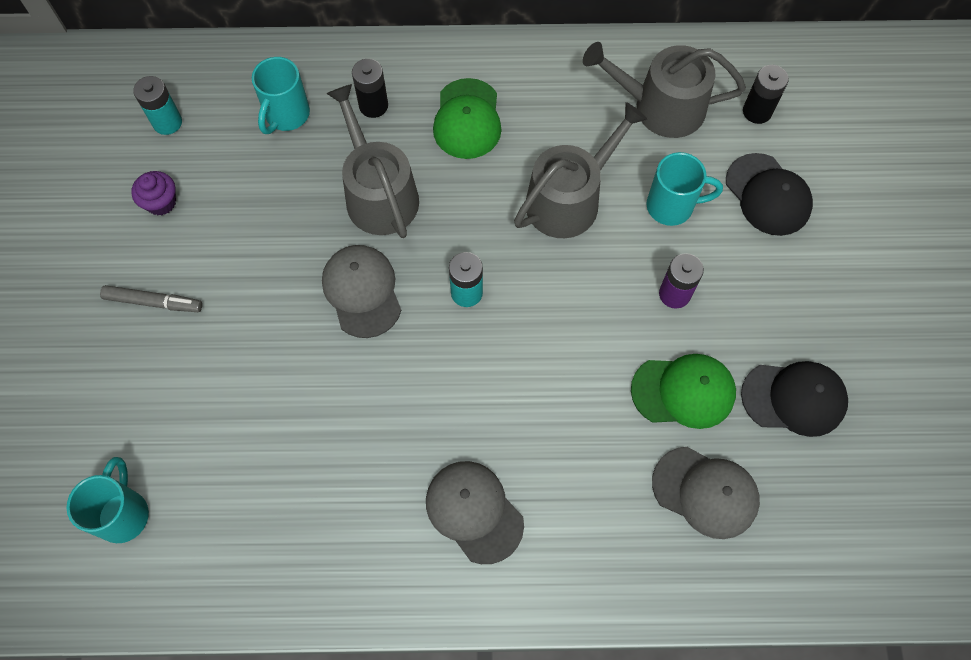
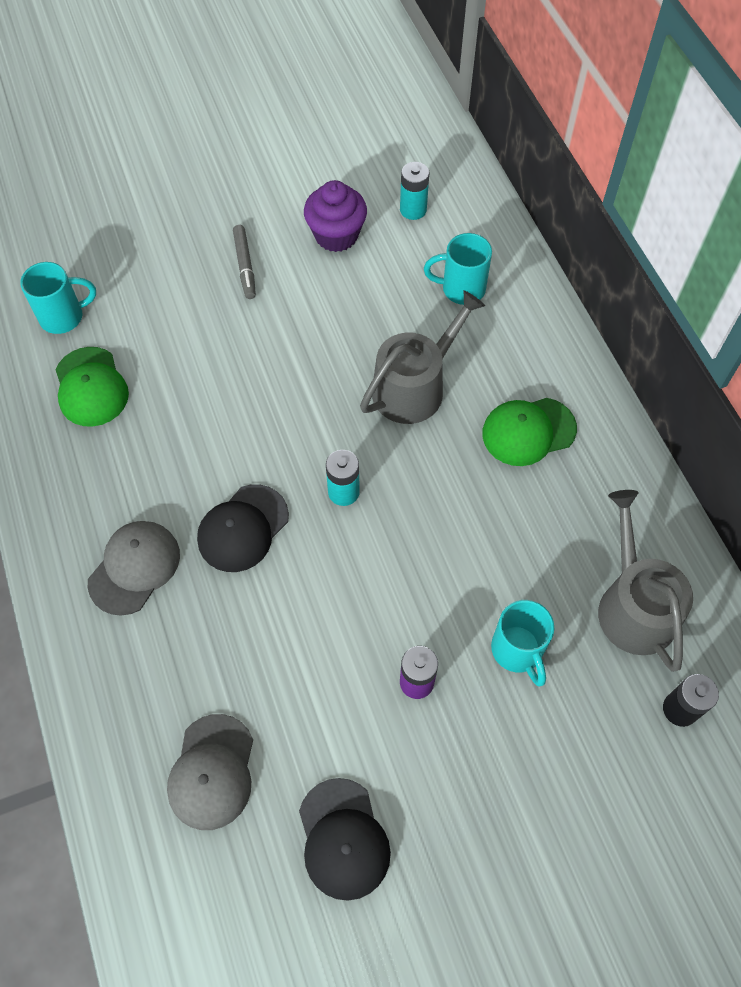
camera: 70 degrees right, 5 degrees down
(161, 202) = (336, 235): purple cupcake -> purple cupcake, size x1.62
(362, 291) = (312, 408): grey cap -> none
(373, 105) = (504, 350): black battery -> none
(569, 199) = (482, 550): grey watering can -> none
(683, 391) = (312, 721): green cap -> green cap (91, 387)
(768, 195) = (577, 749): black cap -> black cap (243, 528)

